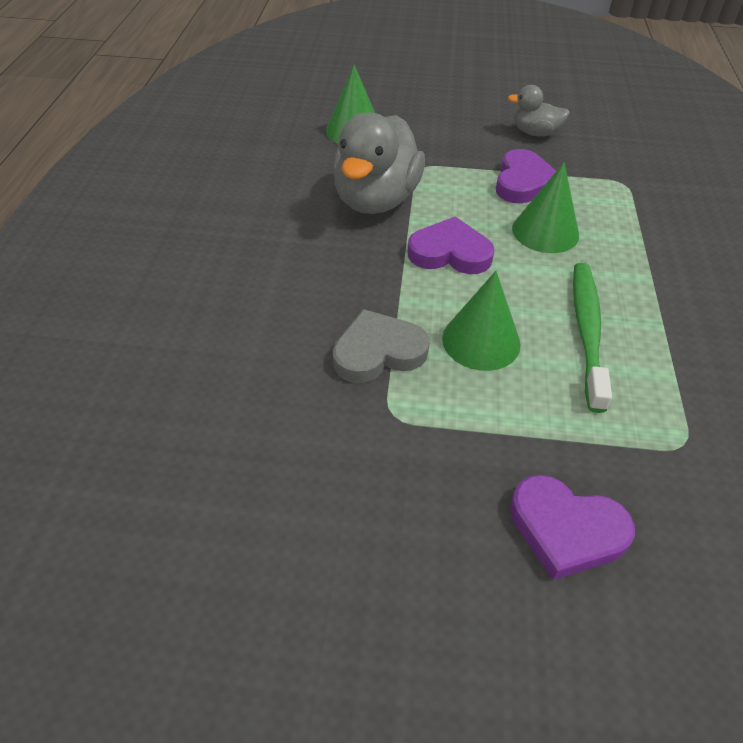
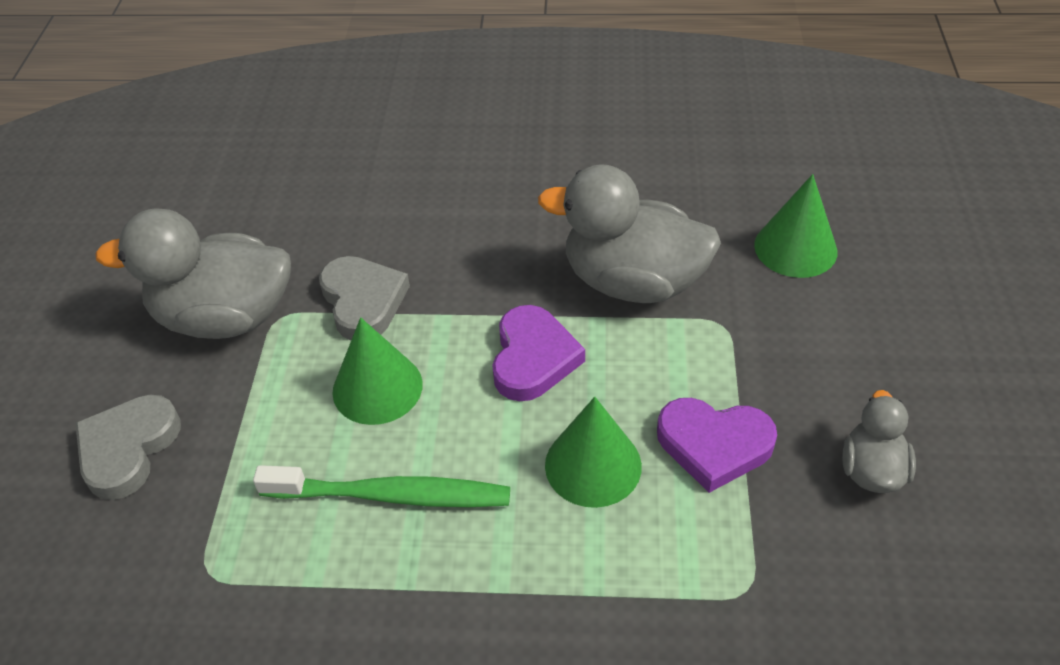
camera: 90 degrees right, 0 degrees up
(389, 462) = (225, 317): none -> grey duck
(566, 530) = (128, 449): purple heart -> grey heart

